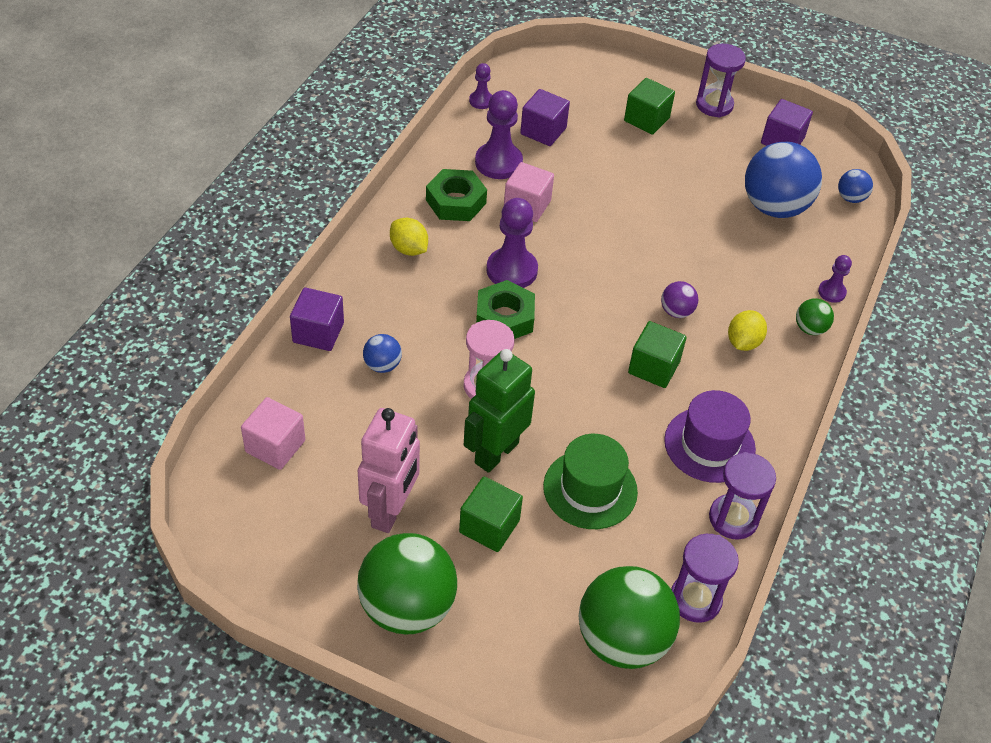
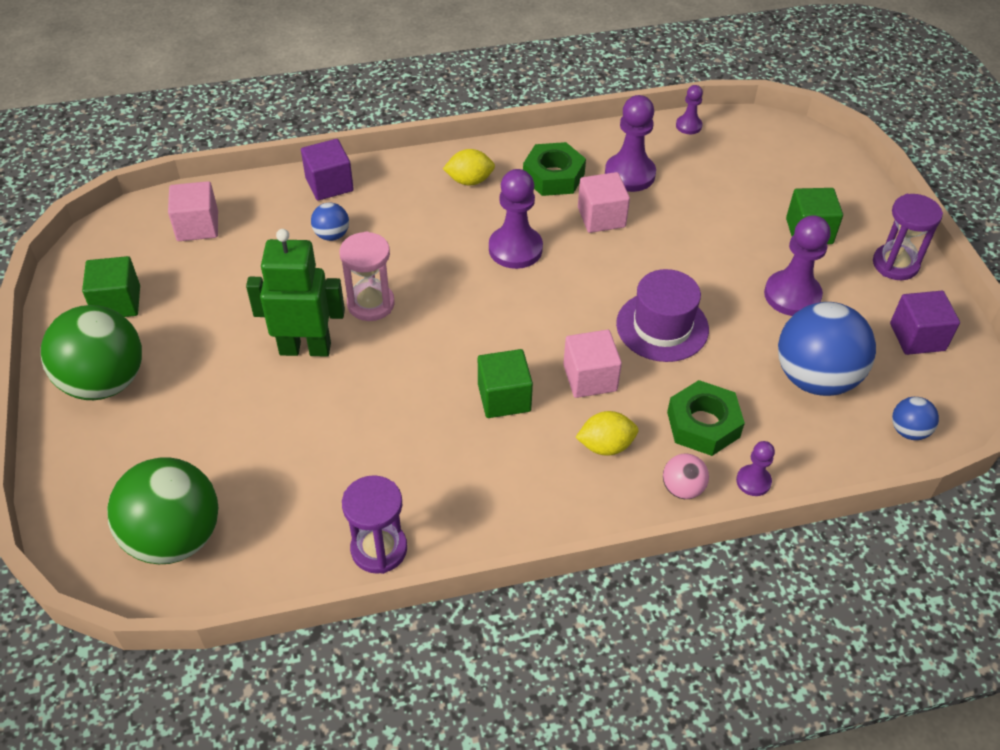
camera: 55 degrees right, 0 degrees up
(390, 511) = (190, 321): pink robot -> none
(409, 249) = (469, 181): yellow lemon -> yellow lemon turned 75 degrees clockwise
(489, 526) = (224, 386): green cube -> green cube (117, 303)
(504, 318) = (457, 274): green nut -> green nut (703, 424)
(543, 131) = (703, 178): purple cube -> none
(590, 489) = (321, 428): green hat -> none
(676, 311) = (590, 378): purple ball -> pink cube
(695, 167) = (792, 295): none -> purple pawn
(695, 599) = (260, 568): purple hourglass -> none
(709, 445) = (451, 485): purple hat -> purple hat (662, 326)
(810, 328) = (682, 488): green ball -> pink ball

